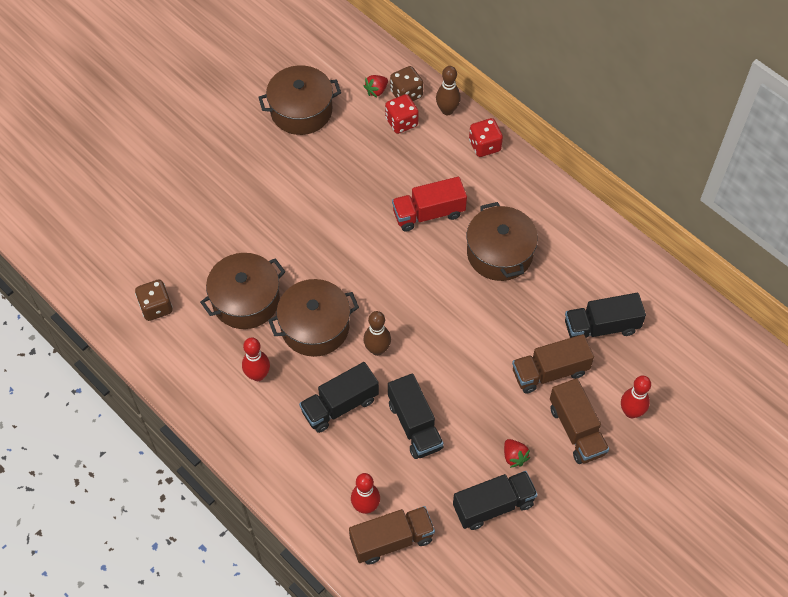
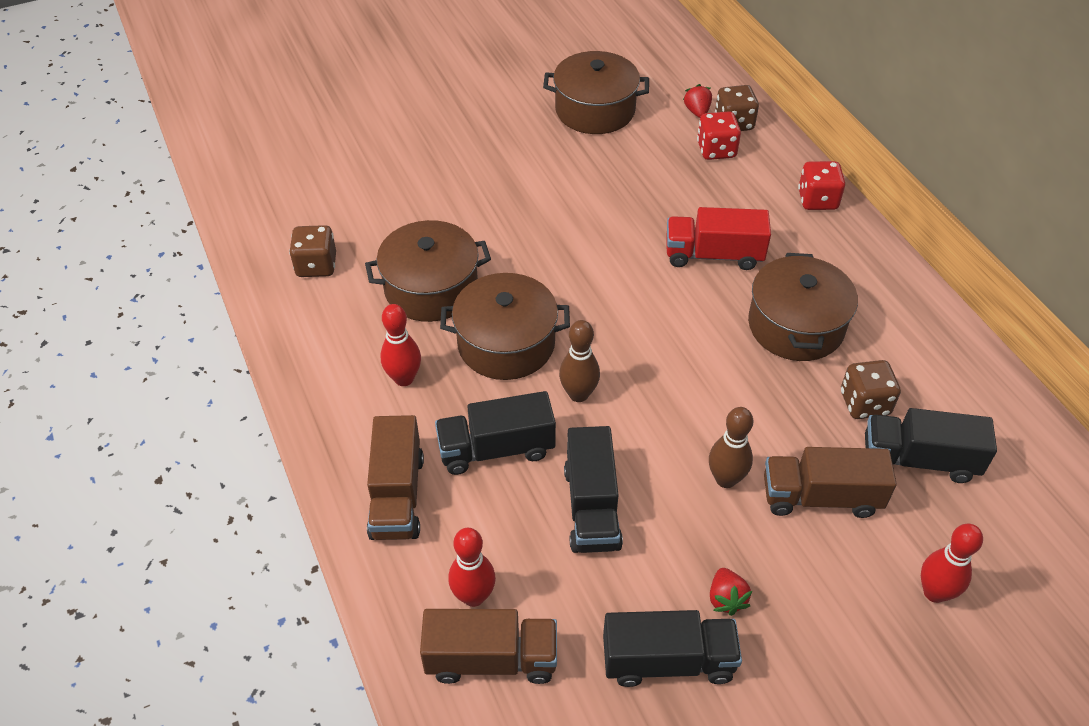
camera: 20 degrees right, 10 degrees down
(376, 91) = (697, 111): red strawberry -> red strawberry turned 105 degrees clockwise
(447, 110) = (781, 151): brown bowling pin -> brown bowling pin (725, 479)
(558, 298) = (864, 403): none -> brown dice
(576, 430) = (837, 591): brown truck -> brown truck (397, 496)

